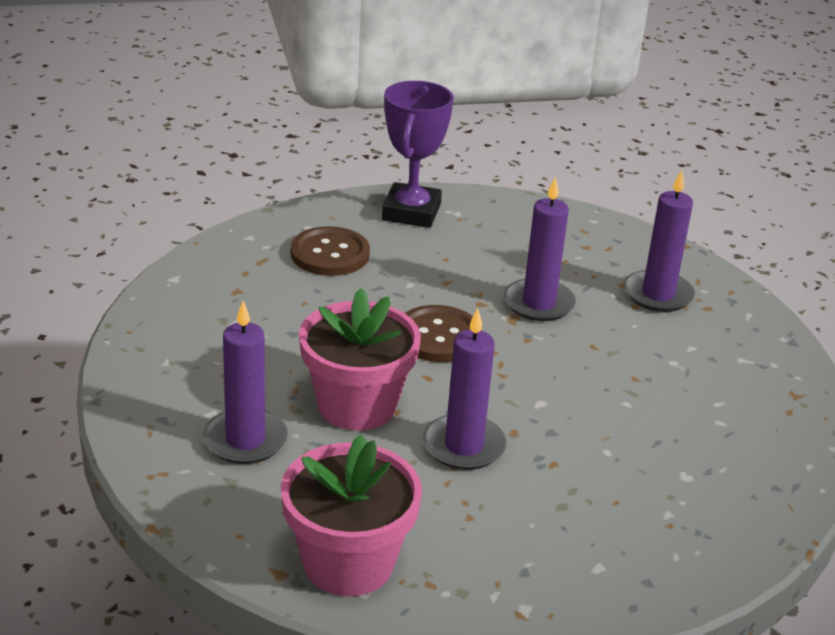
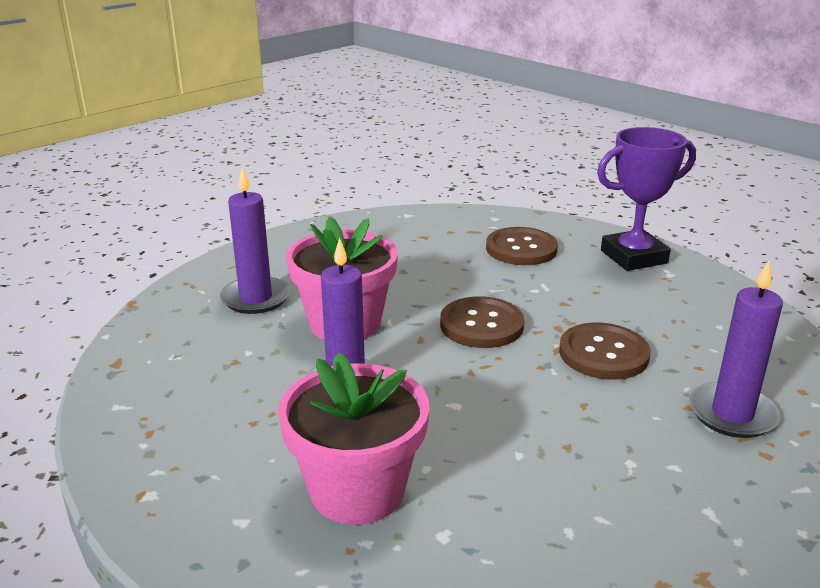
camera: 60 degrees right, 5 degrees down
(348, 563) = (147, 386): pink flower pot -> pink flower pot (357, 490)
(538, 303) = (603, 354): purple candle -> brown button

